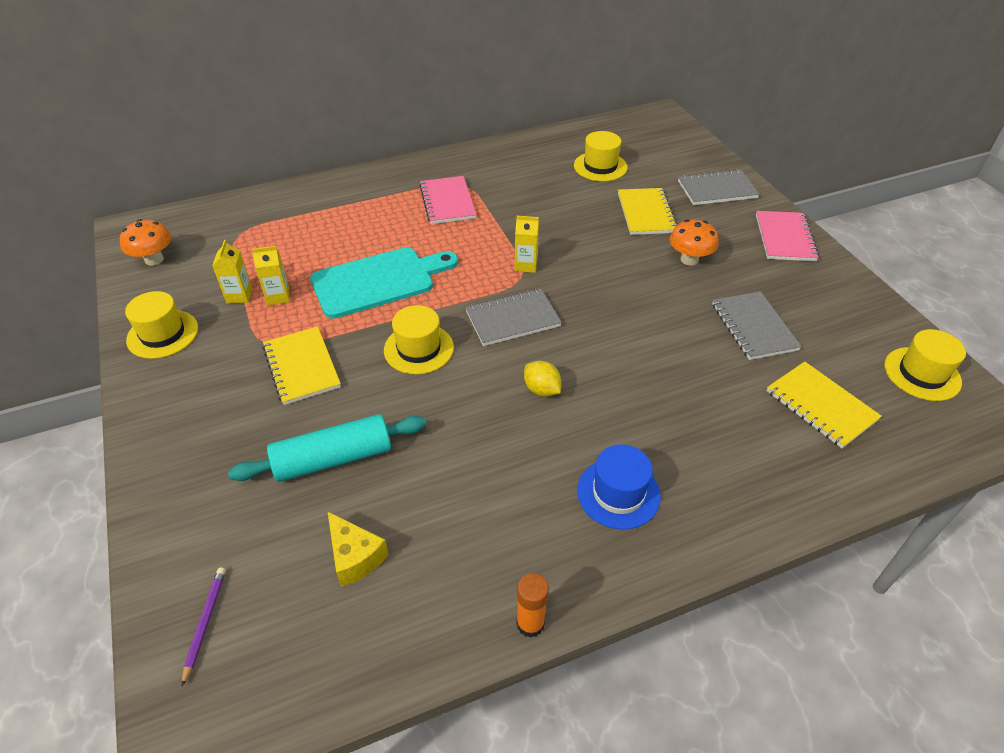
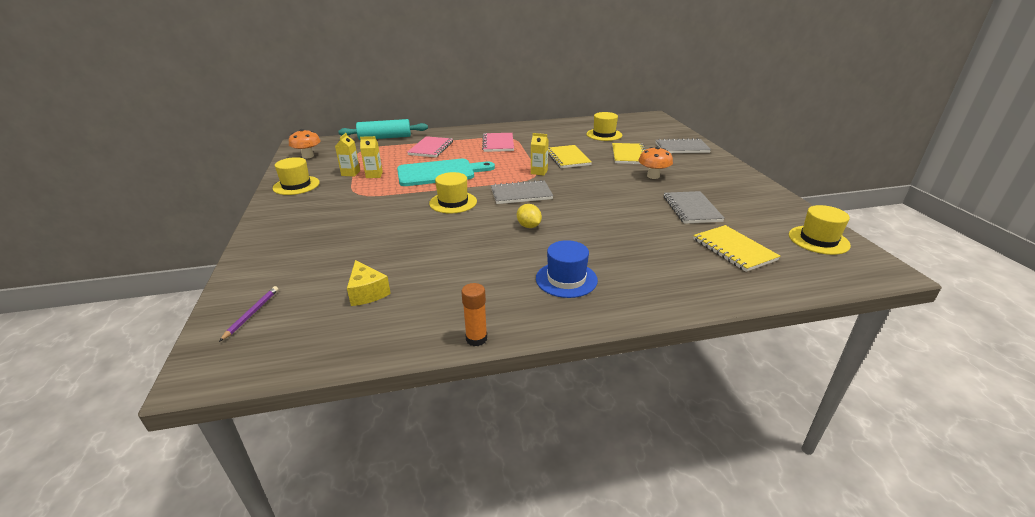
camera: 10 degrees right, 15 degrees down
(302, 367) = (374, 205): yellow notebook -> yellow notebook (567, 158)
(333, 458) = (374, 246): turquoise rolling pin -> turquoise rolling pin (385, 137)
(784, 238) = (725, 171): pink notebook -> pink notebook (431, 148)

